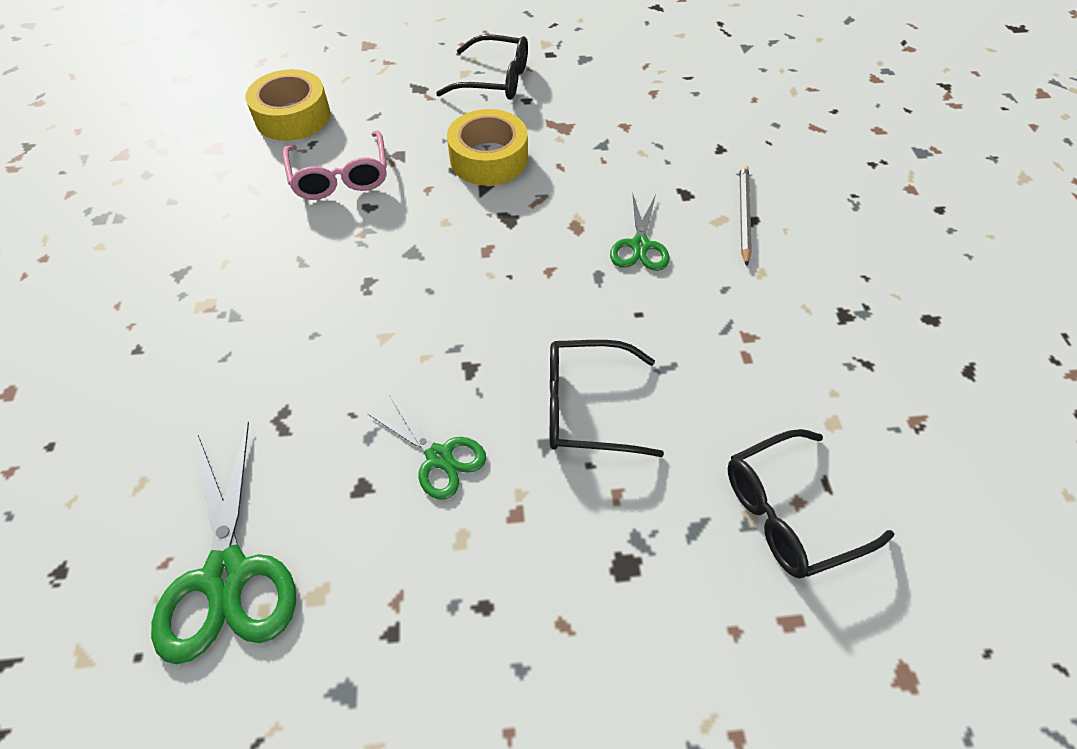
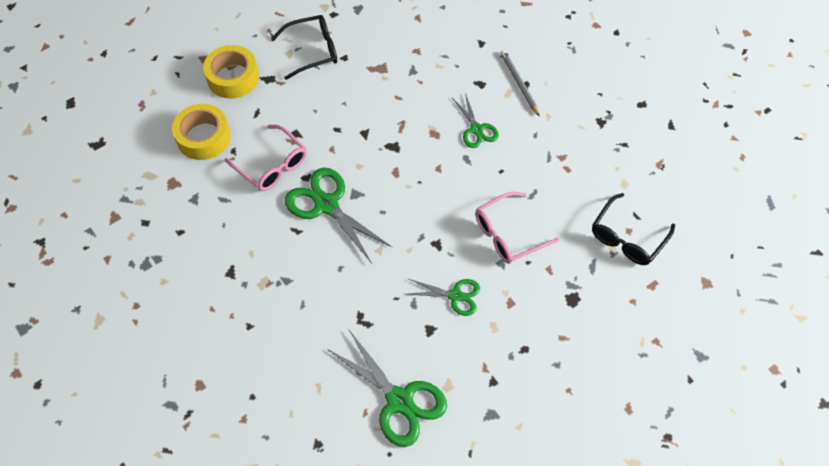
camera: 30 degrees left, 5 degrees up
(365, 249) = (326, 205): none -> green scissors
(489, 159) = (352, 111): yellow tape -> yellow tape (233, 77)
(587, 407) = (508, 234): black glasses -> pink glasses

